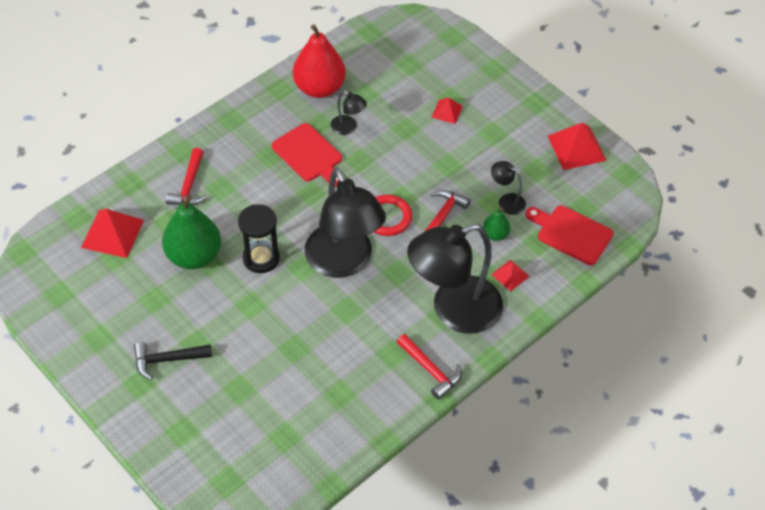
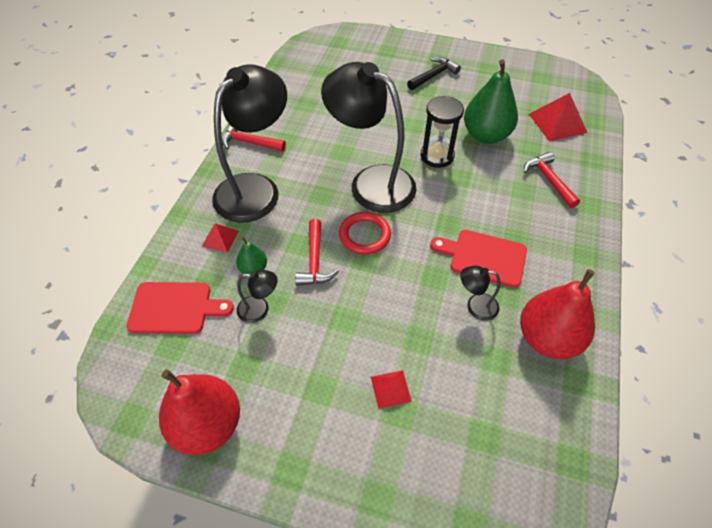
camera: 150 degrees right, 0 degrees up
(576, 148) = (208, 425): red pyramid -> red pear

